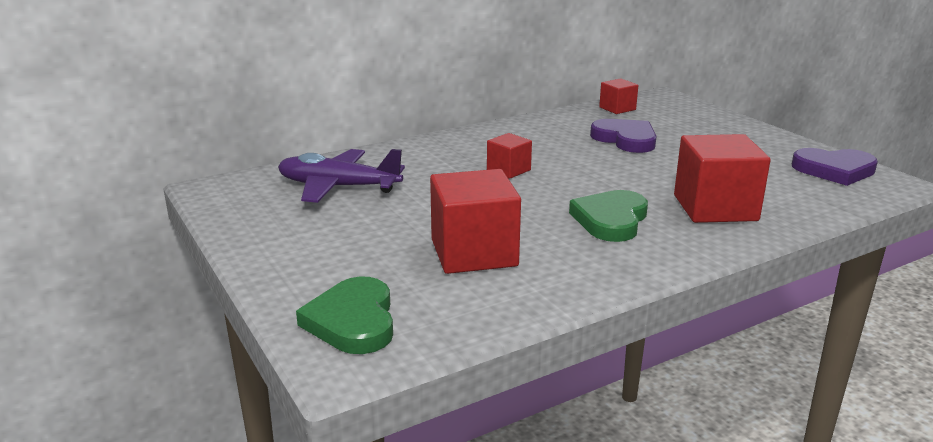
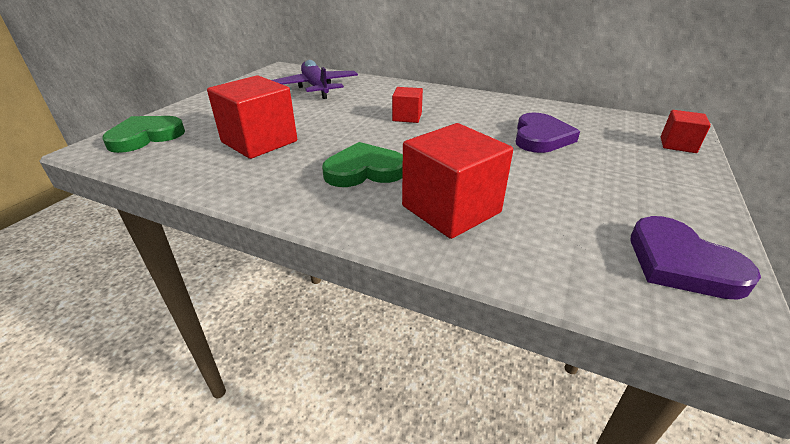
camera: 55 degrees right, 10 degrees up
(617, 108) = (604, 118): red cube -> red cube (678, 145)

